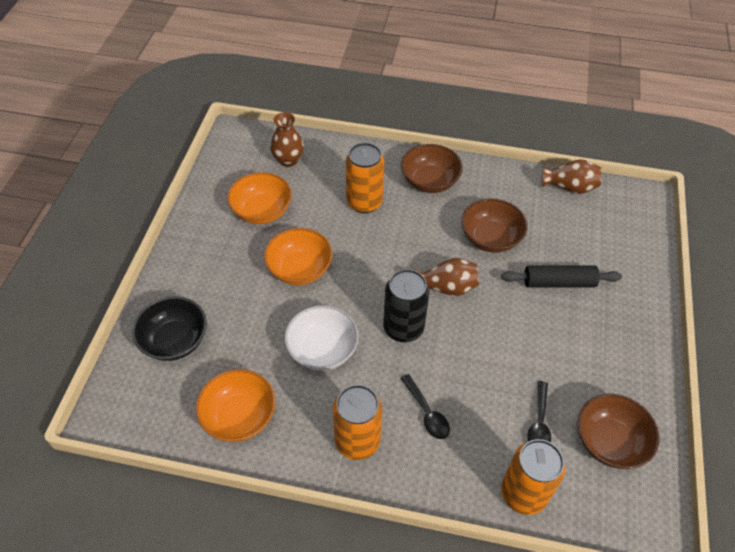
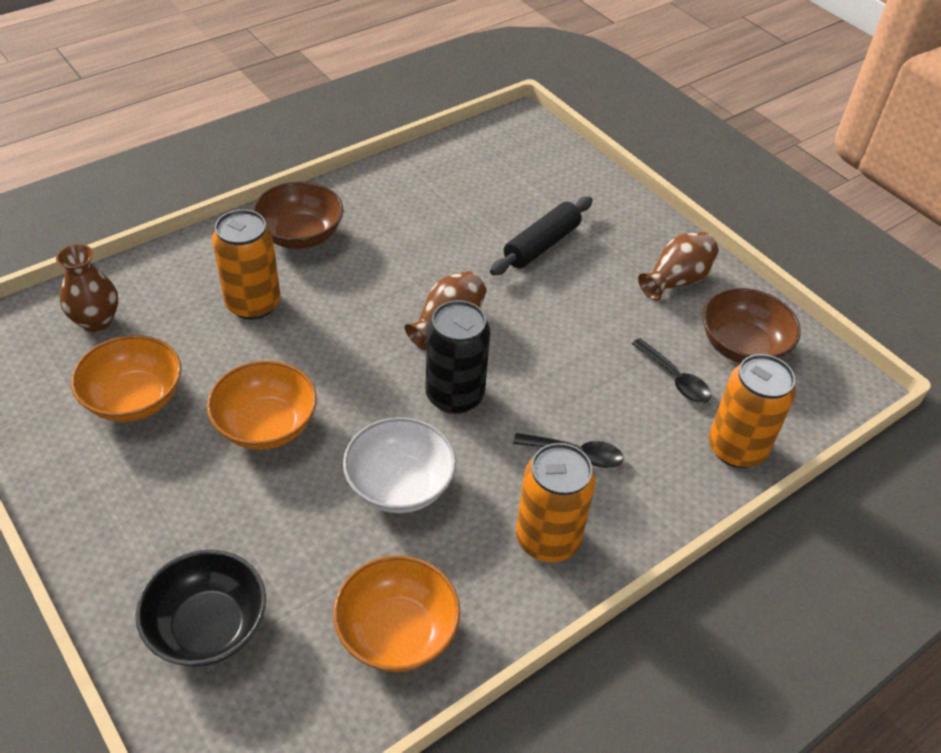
camera: 50 degrees left, 5 degrees down
(490, 238) = (431, 249): brown bowl -> none
(569, 187) = (446, 153): brown vase -> brown vase (676, 280)

